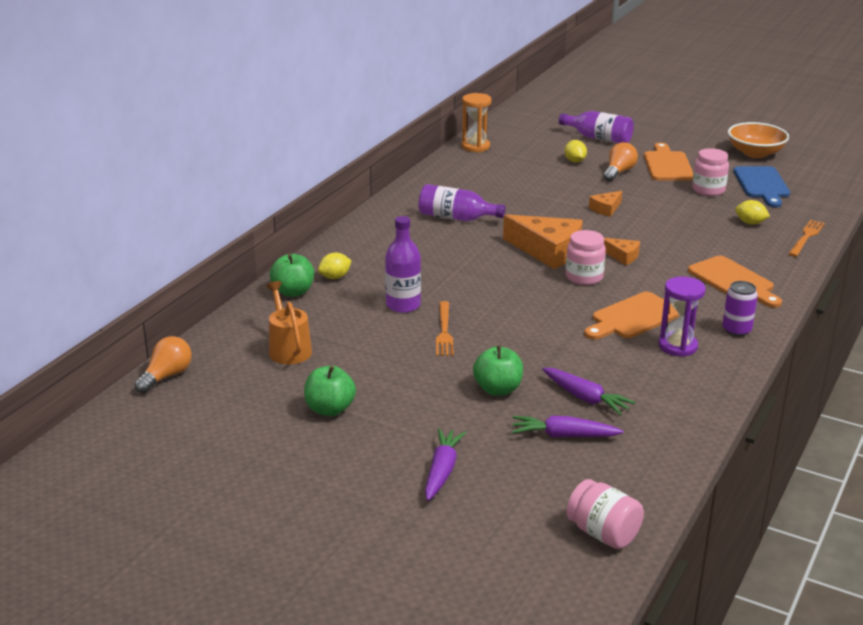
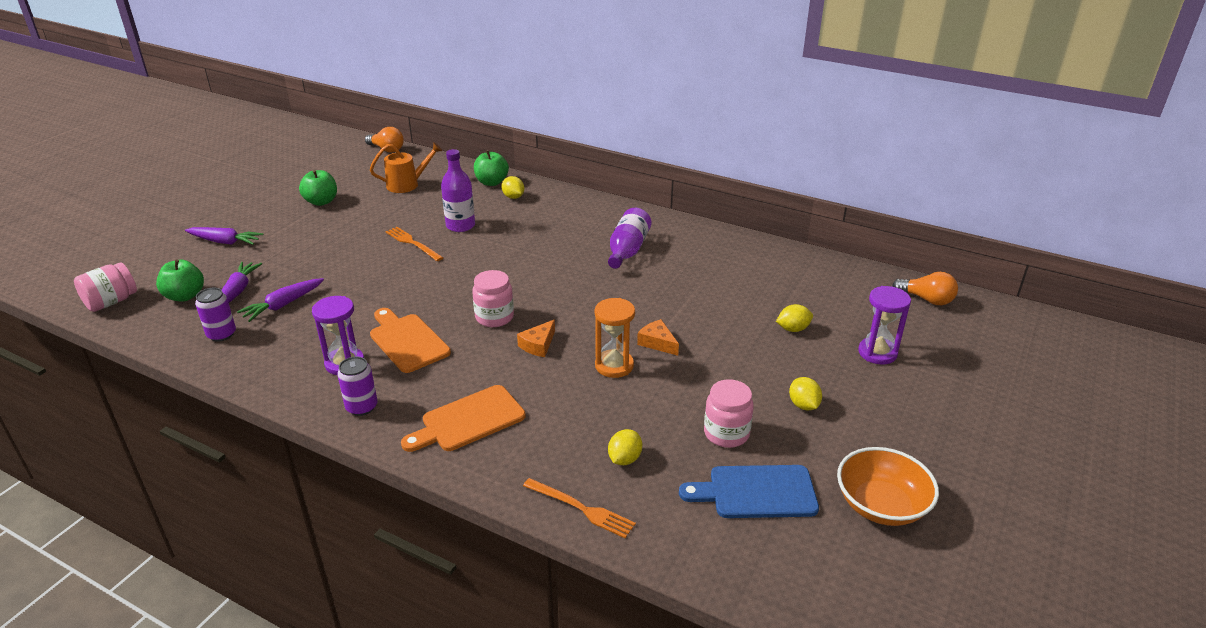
camera: 90 degrees right, 5 degrees up
(444, 331) = (413, 243): orange fork -> orange fork turned 45 degrees clockwise
(475, 146) = (814, 263): orange hourglass -> orange hourglass (614, 366)
(498, 389) = (315, 265): green apple -> green apple (185, 296)
(548, 251) = (553, 299): orange cheese -> none
(599, 138) = (877, 353): purple bottle -> purple hourglass
(619, 172) = (768, 361): orange light bulb -> orange light bulb (926, 299)
(650, 429) = (221, 334): none -> purple can
(667, 165) = (803, 405): orange cutting board -> yellow lemon

